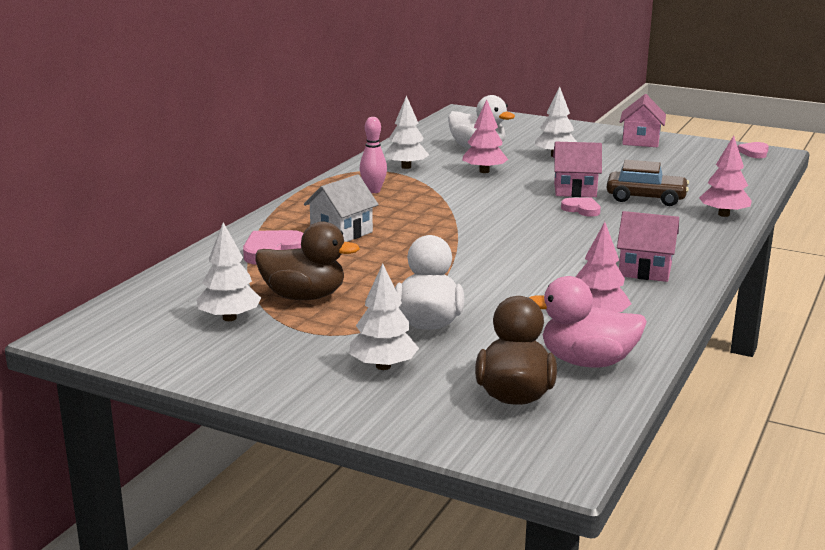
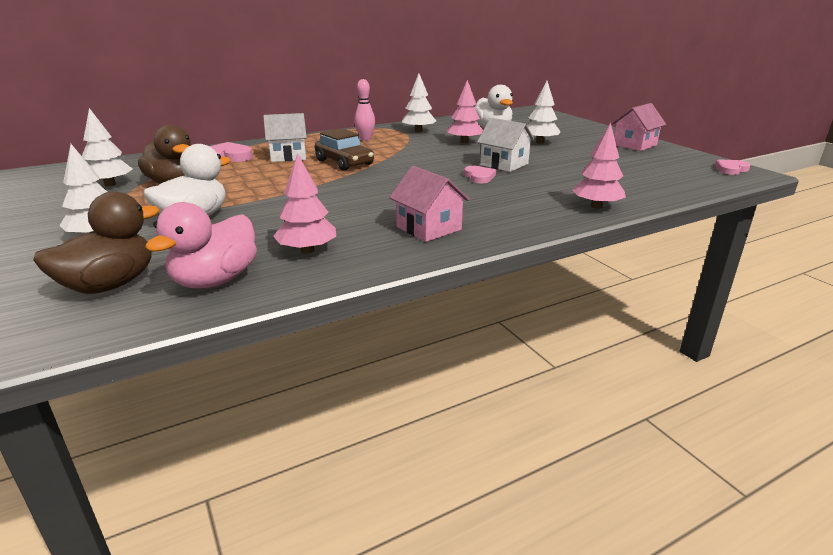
camera: 35 degrees right, 5 degrees up
(575, 190) = (504, 164): pink house -> white house
(587, 362) = (215, 280): pink duck -> pink duck turned 105 degrees counterclockwise
(646, 198) = (551, 180): brown car -> brown car (344, 162)

